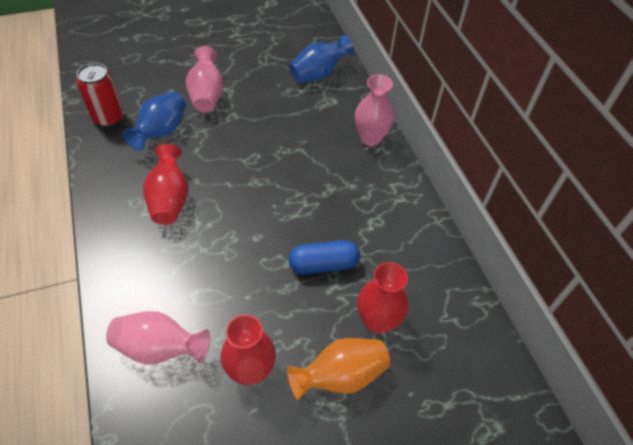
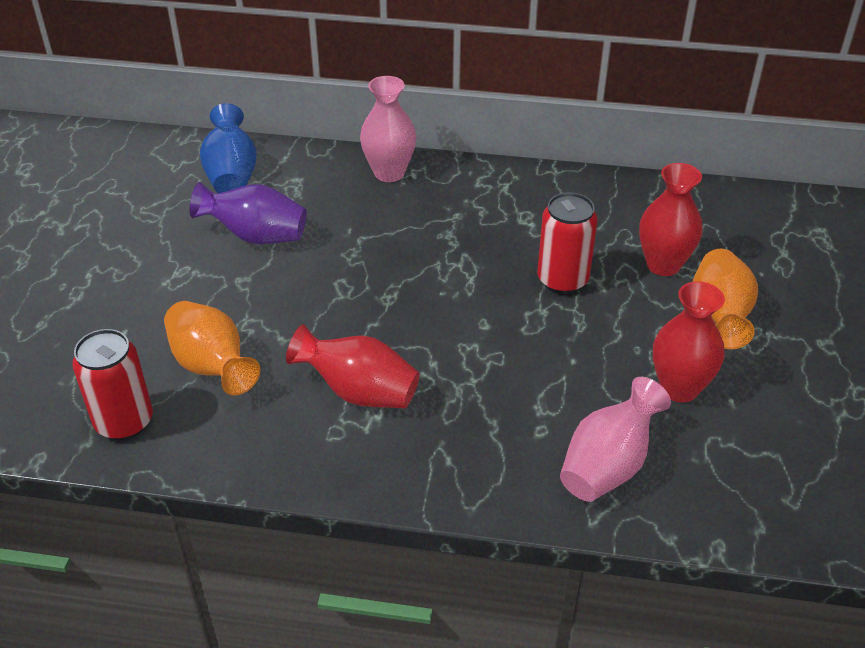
camera: 60 degrees left, 10 degrees down
(161, 132) = (212, 366): blue vase -> orange vase
(207, 95) = (174, 295): pink vase -> none
(273, 105) = (256, 236): none -> purple vase
(323, 264) = (562, 280): blue capsule -> red can

